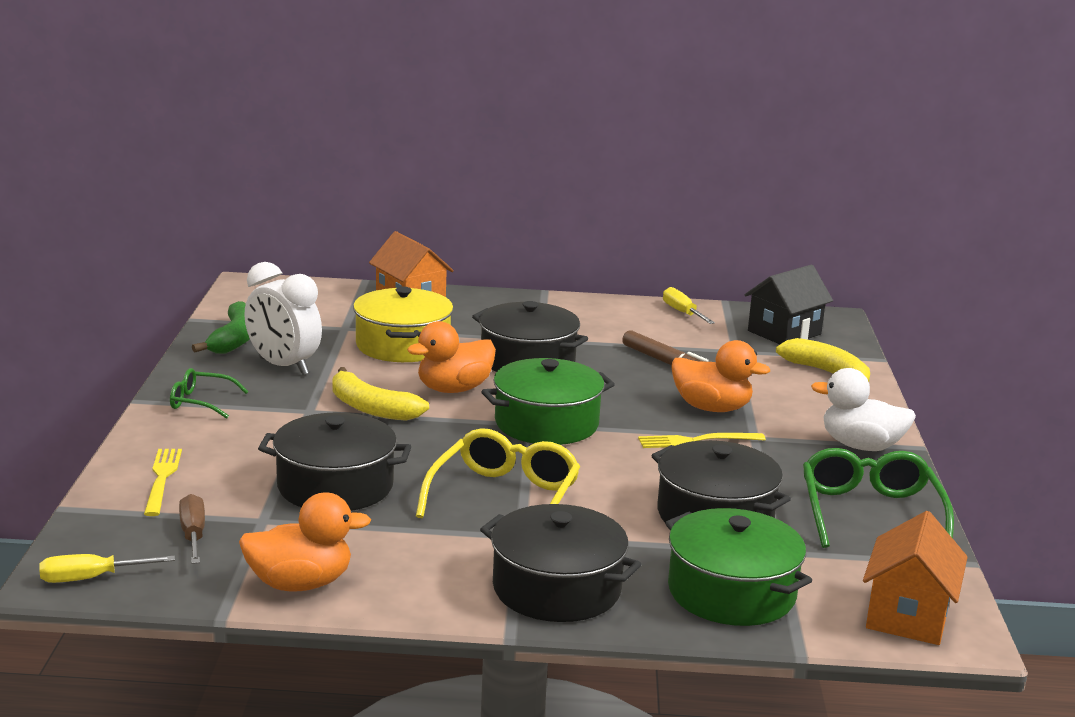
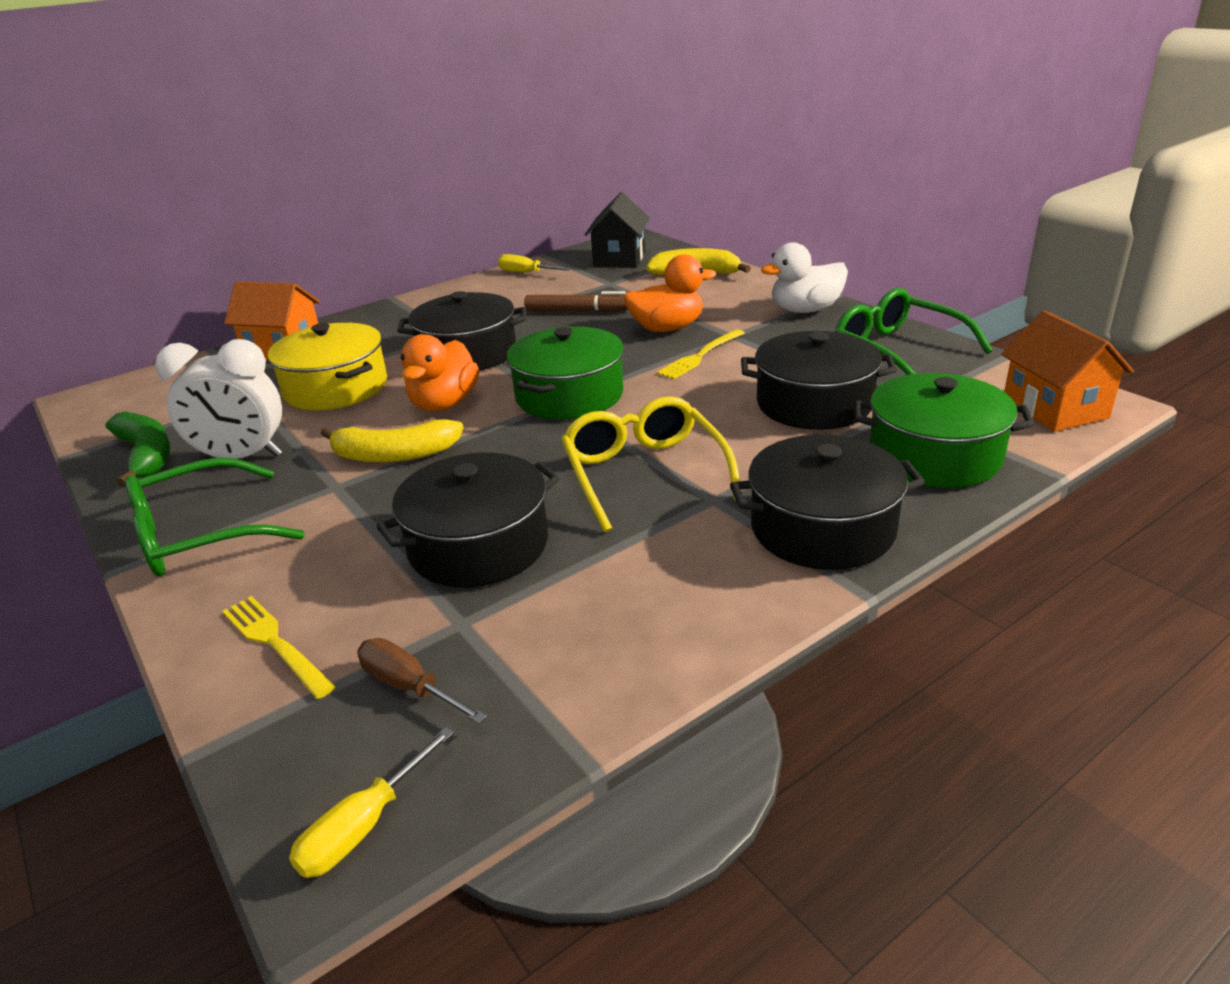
camera: 35 degrees left, 10 degrees up
(200, 402) = (198, 535): green glasses -> green glasses, size x1.79
(300, 584) = (609, 669): orange duck -> none

